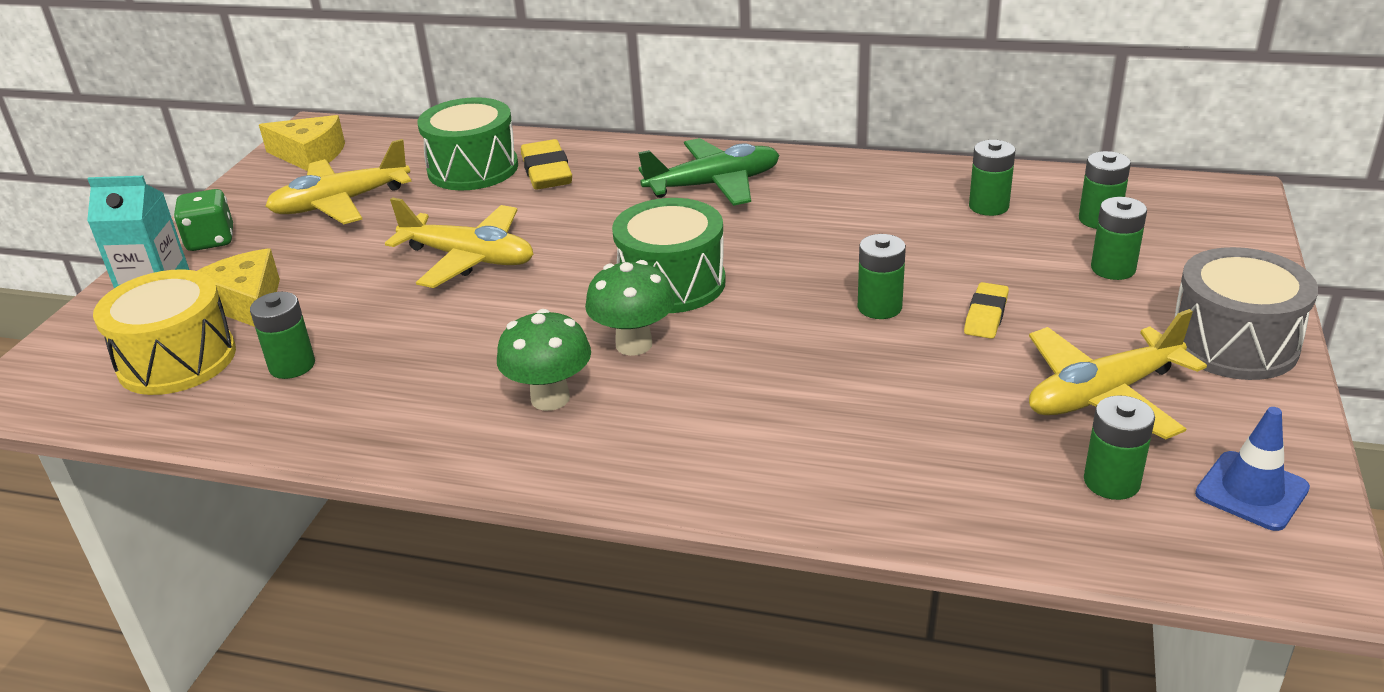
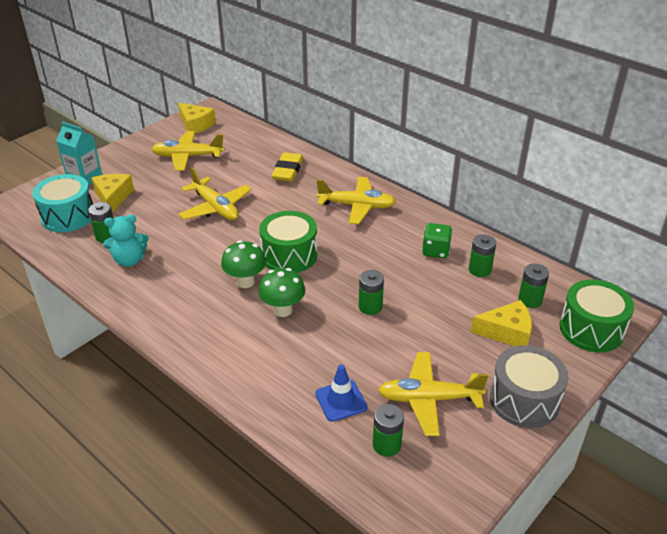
camera: 25 degrees right, 5 degrees up
(177, 360) = (68, 216): yellow drum -> turquoise drum
(211, 240) = (123, 158): green dice -> green dice (435, 251)
(378, 386) = (129, 260): none -> turquoise teddy bear
(473, 169) = (257, 157): green drum -> green drum (591, 329)
(550, 398) = (189, 295): green mushroom -> green mushroom (283, 310)
(713, 185) = (356, 206): green plane -> yellow plane
(986, 315) = (416, 332): yellow eraser -> none
(1113, 269) = (506, 332): green battery -> yellow cheese
(1251, 491) = (447, 480): blue traffic cone -> blue traffic cone (341, 400)

